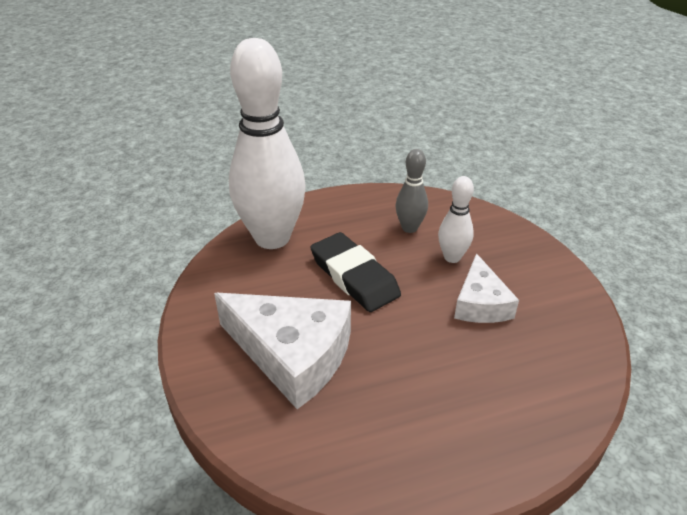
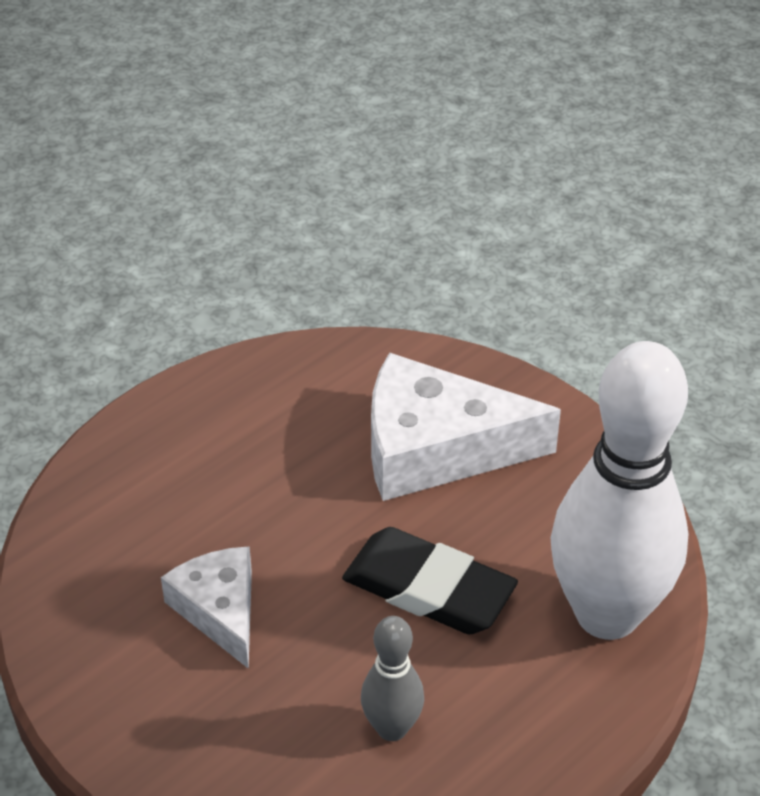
camera: 155 degrees right, 5 degrees up
(452, 257) = (291, 685): white bowling pin -> none

